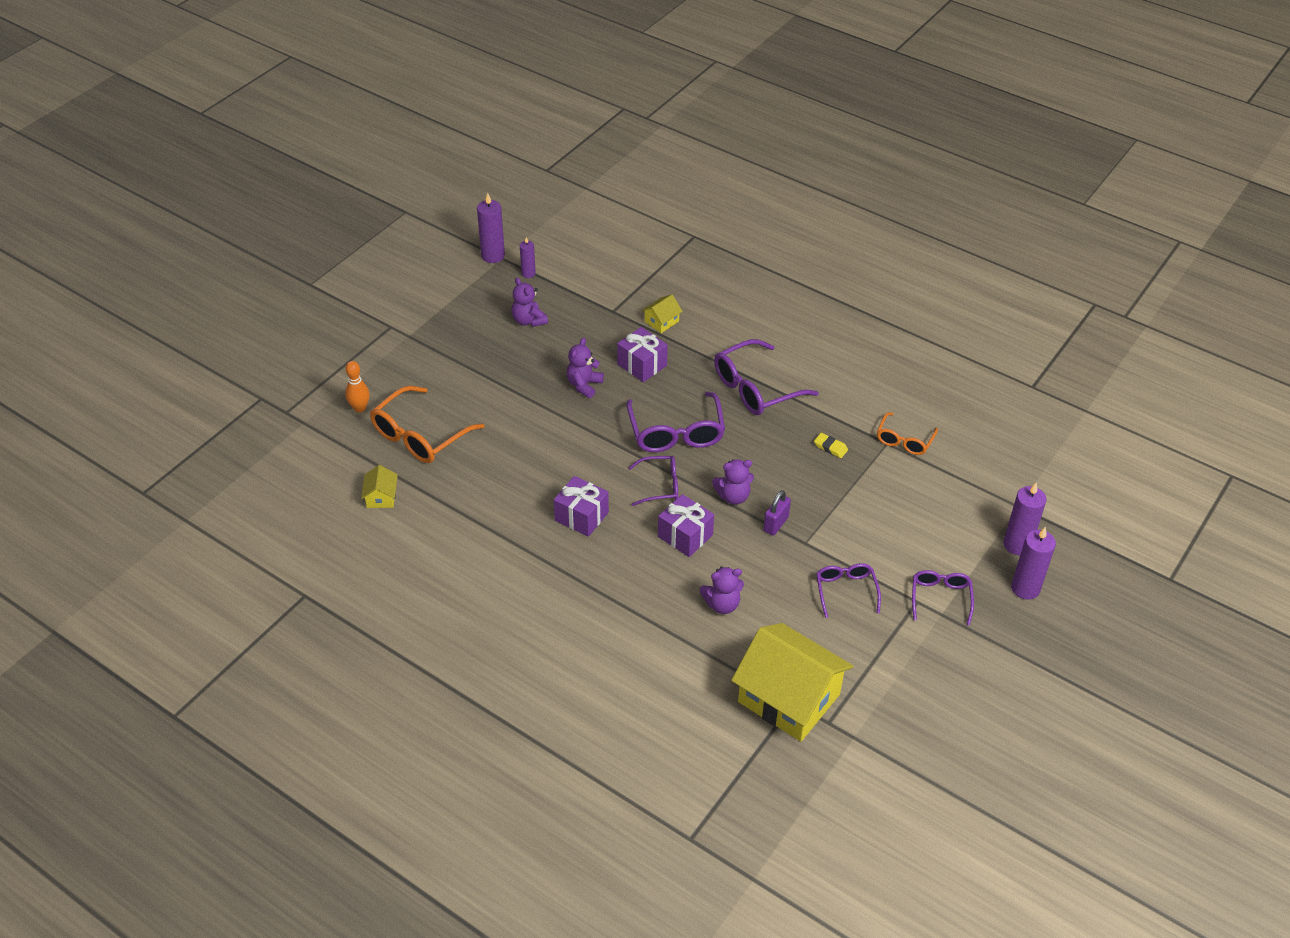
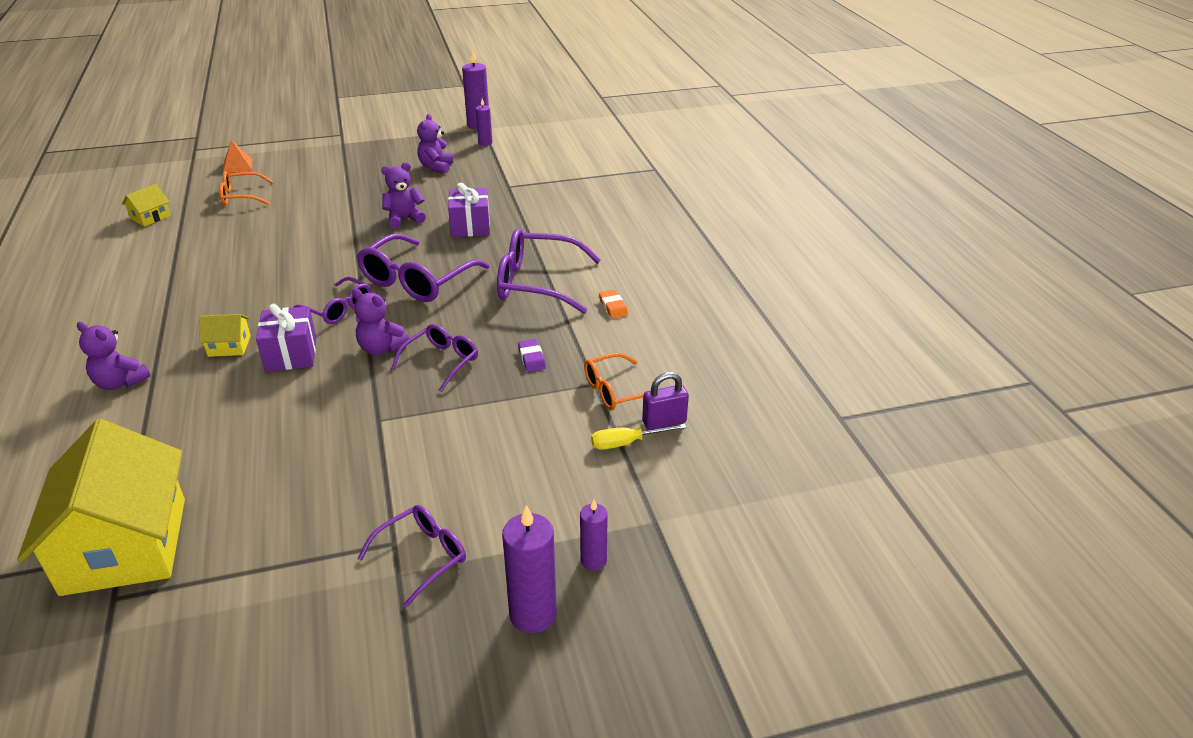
camera: 40 degrees right, 10 degrees down
(360, 408) = (237, 166): orange bowling pin -> orange pyramid
(420, 435) = (242, 196): orange glasses -> orange glasses, size x0.59
(581, 516) = (244, 297): purple gift -> none
(661, 321) = (535, 207): yellow house -> yellow house (229, 346)
(722, 604) = (222, 424): purple teddy bear -> purple teddy bear (120, 382)
(775, 524) = (379, 390): purple padlock -> purple padlock (664, 422)
(826, 380) = (613, 307): none -> orange eraser
(830, 447) = (531, 358): yellow eraser -> purple eraser
(846, 591) = (342, 485): purple glasses -> purple glasses (441, 362)
(951, 470) = (627, 443): none -> yellow screwdriver
(1017, 544) = (593, 560): purple candle -> purple candle, size x0.59

